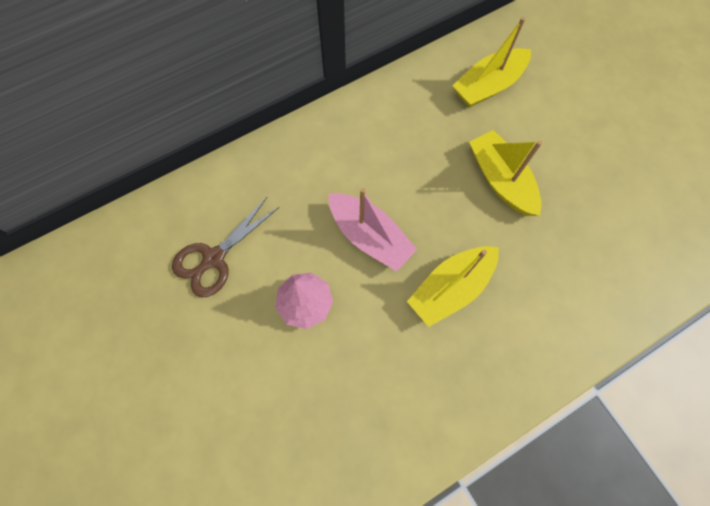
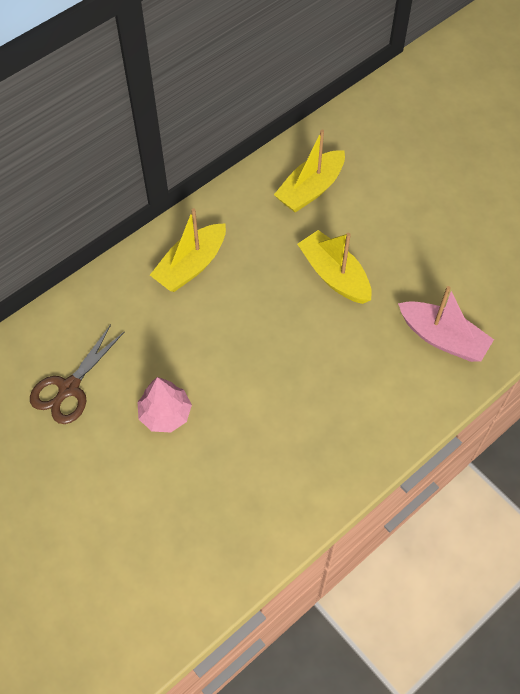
camera: 10 degrees left, 10 degrees down
(369, 236) = (216, 345): pink boat -> pink boat (442, 338)
(450, 288) = (300, 379): yellow boat -> yellow boat (191, 266)

